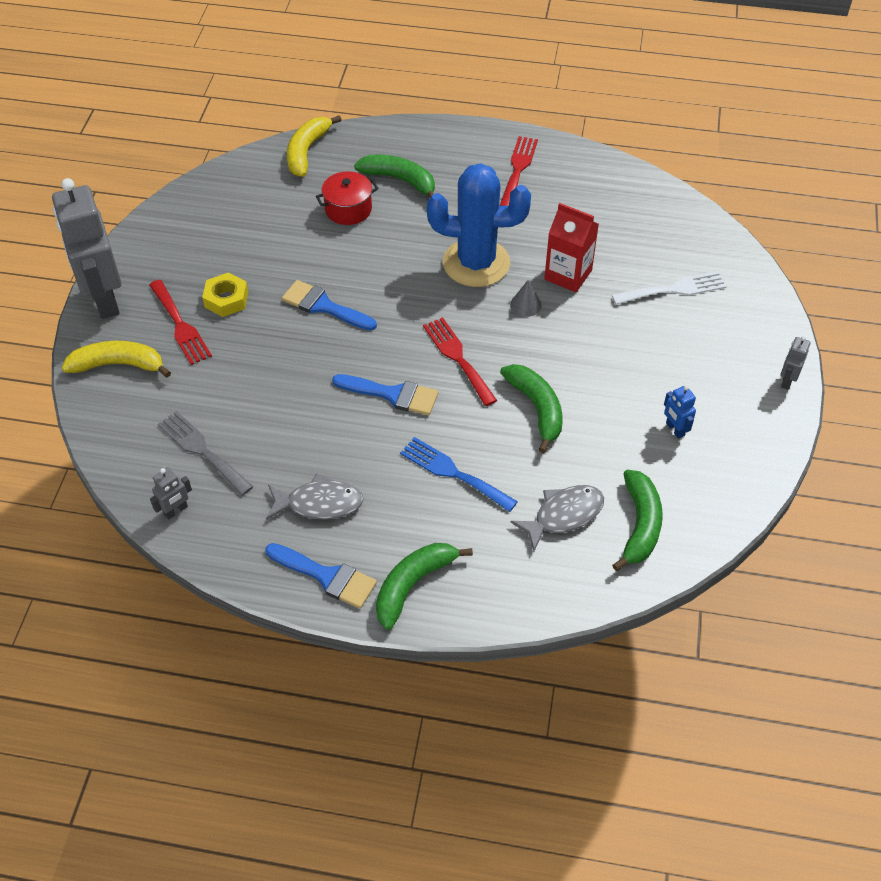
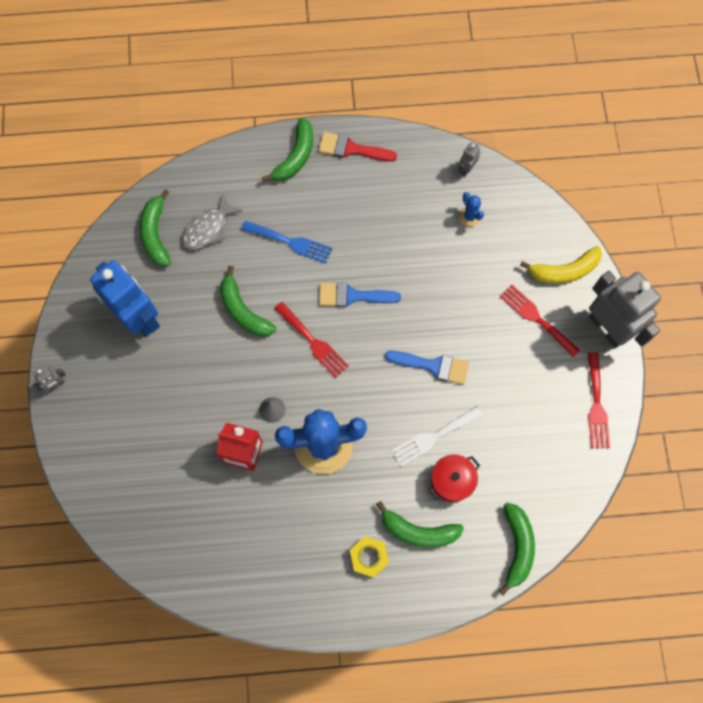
camera: 165 degrees right, 20 degrees up
(202, 450) = (470, 216): grey fork -> blue cactus
(226, 299) = (512, 353): yellow nut -> yellow nut (369, 557)
(307, 151) = (517, 547): yellow banana -> green banana
(319, 503) = (374, 197): grey fish -> none
(327, 576) = (351, 149): blue brush -> red brush
(518, 169) = (313, 576): red fork -> red fork (596, 405)
(674, 289) = (152, 458): white fork -> white fork (433, 437)
(675, 429) = (139, 317): blue robot -> blue robot, size x2.46
(787, 381) = (56, 384): grey robot -> grey robot turned 45 degrees clockwise

